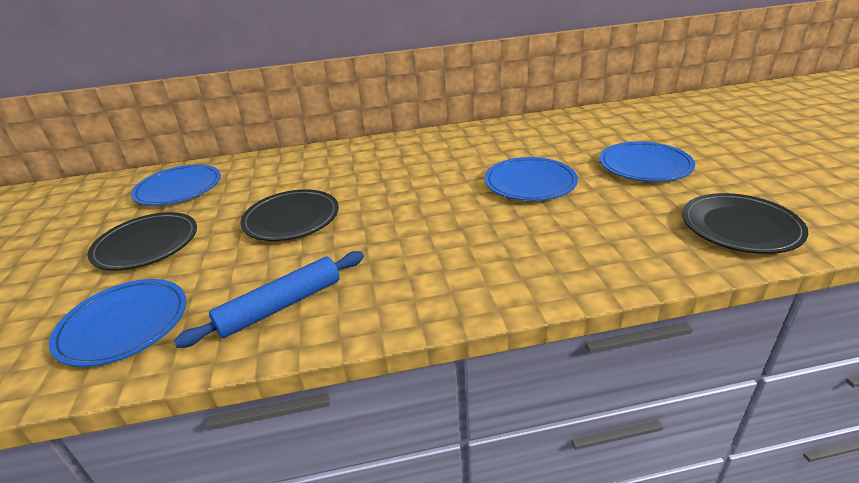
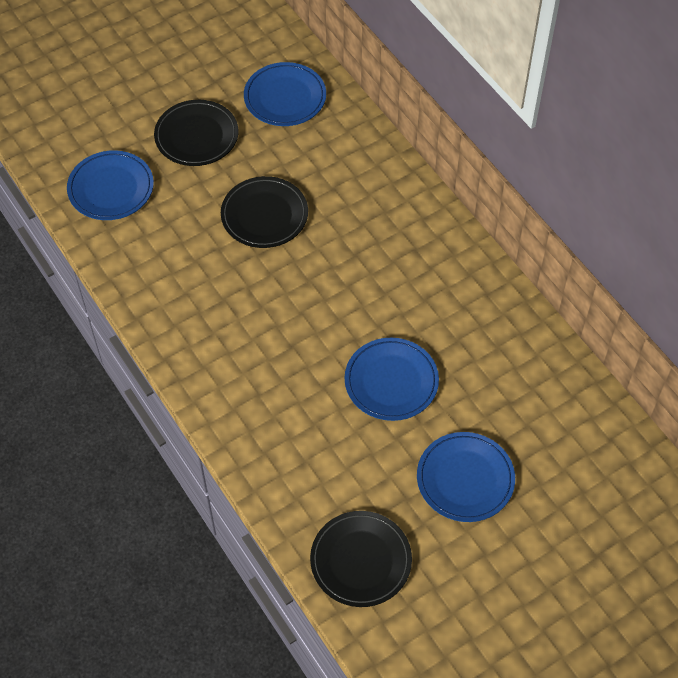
camera: 65 degrees right, 25 degrees up
(280, 306) = (156, 268): blue rolling pin -> none

